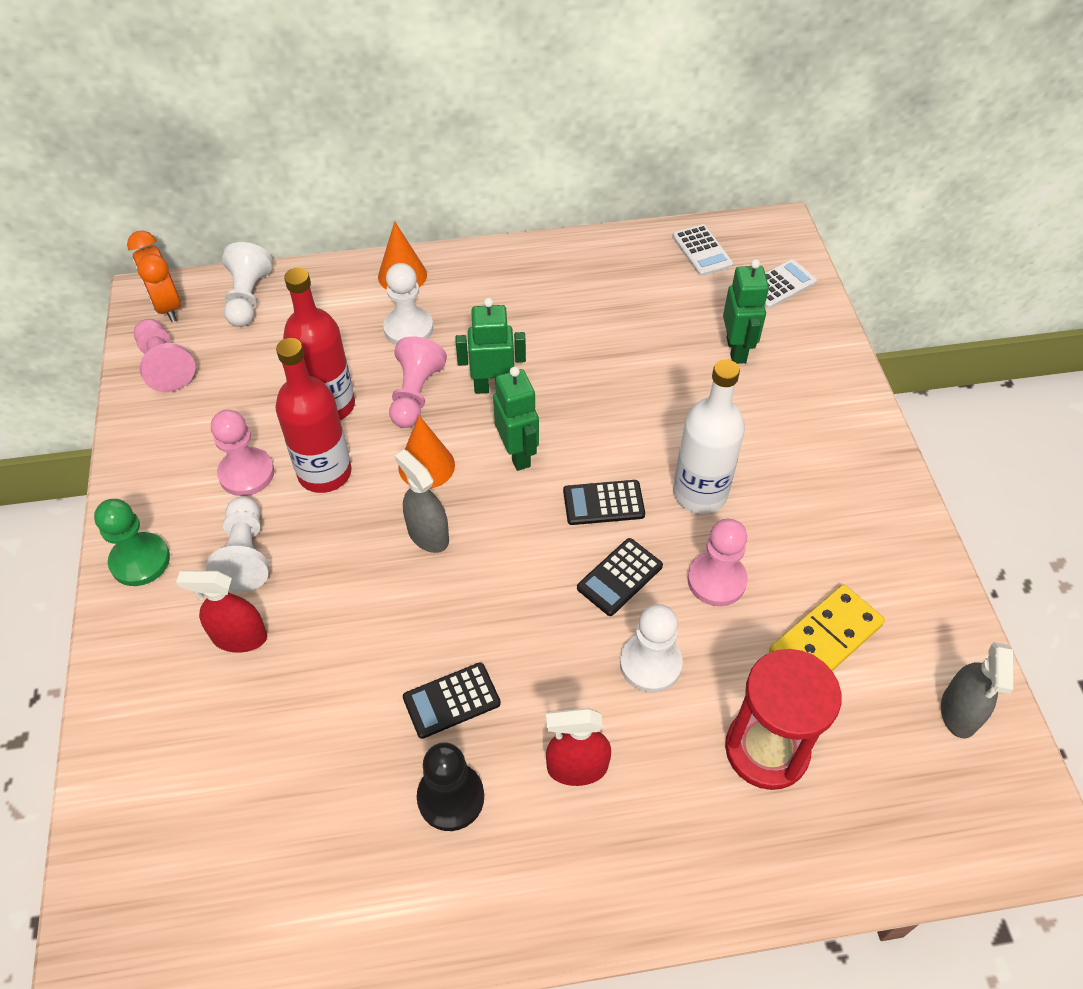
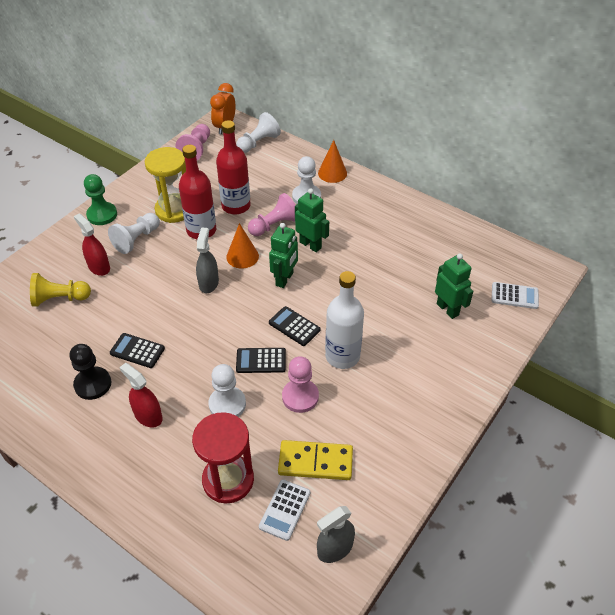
camera: 45 degrees right, 5 degrees down
(239, 729) = (60, 299): none -> yellow pawn
(246, 473) = (174, 210): pink pawn -> yellow hourglass
(702, 251) = (493, 253): white calculator -> white calculator (285, 510)
(736, 350) = (448, 309): green robot -> green robot turned 75 degrees counterclockwise

